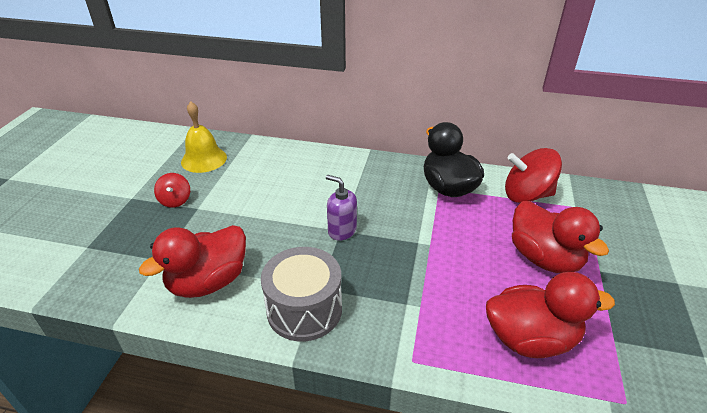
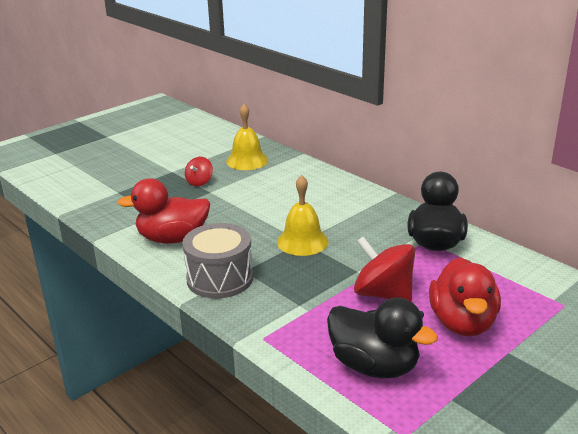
camera: 35 degrees right, 10 degrees down
(342, 230) = (302, 241): purple soap dispenser -> yellow bell
(527, 195) = (510, 273): red spinning top -> red spinning top (383, 294)
(530, 339) = (374, 366): red duck -> black duck

